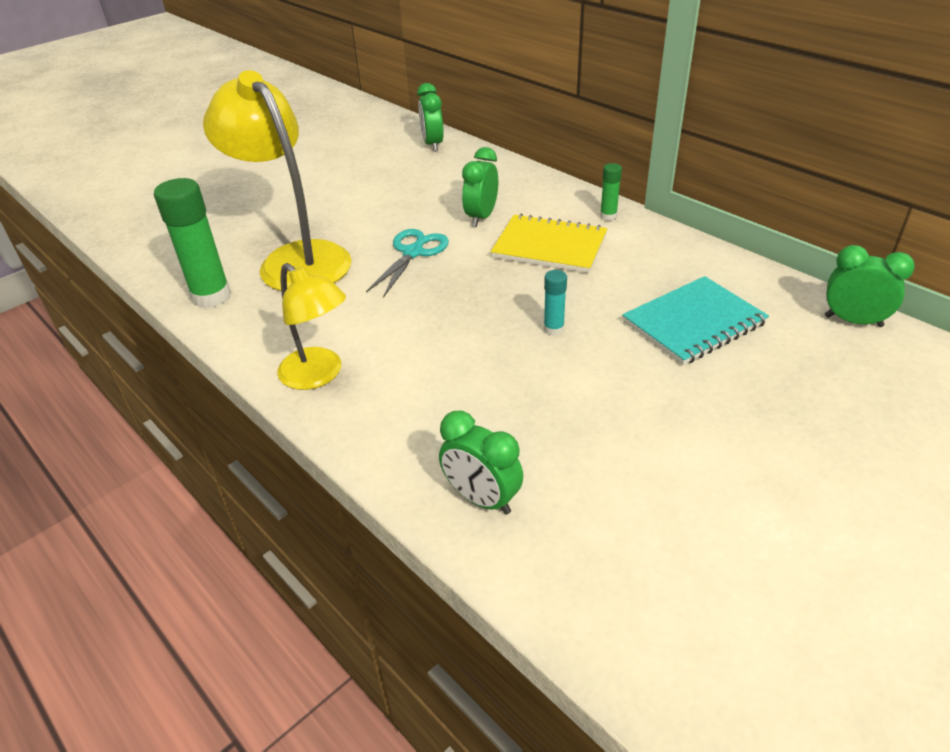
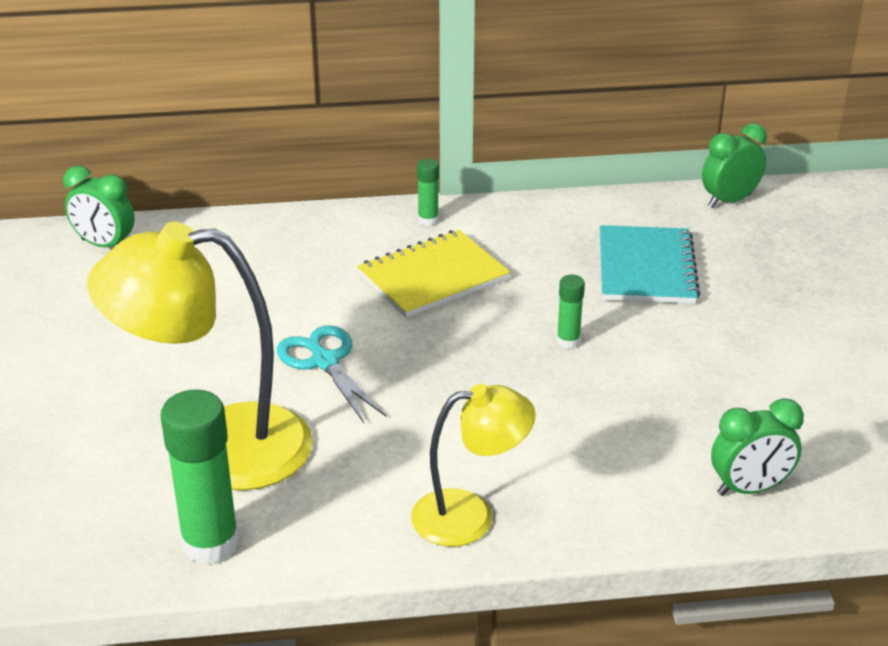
camera: 55 degrees left, 5 degrees down
(481, 217) = (319, 289): green clock -> none
(553, 329) = (568, 341): turquoise glue stick -> green glue stick

